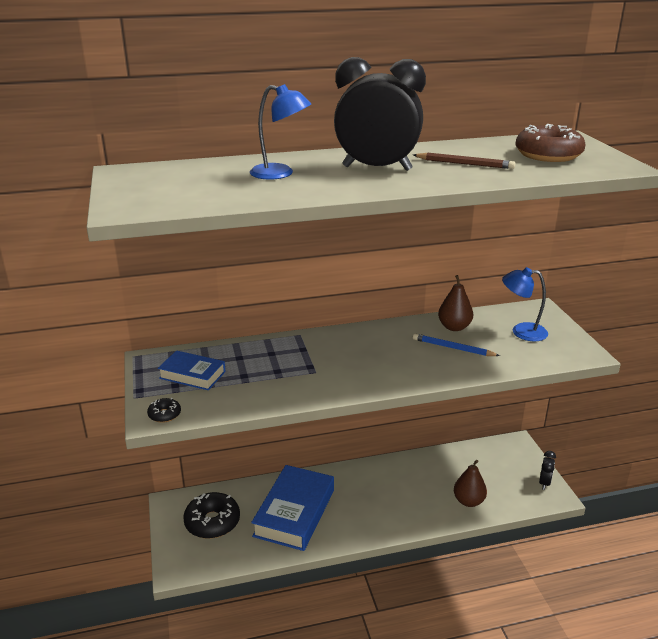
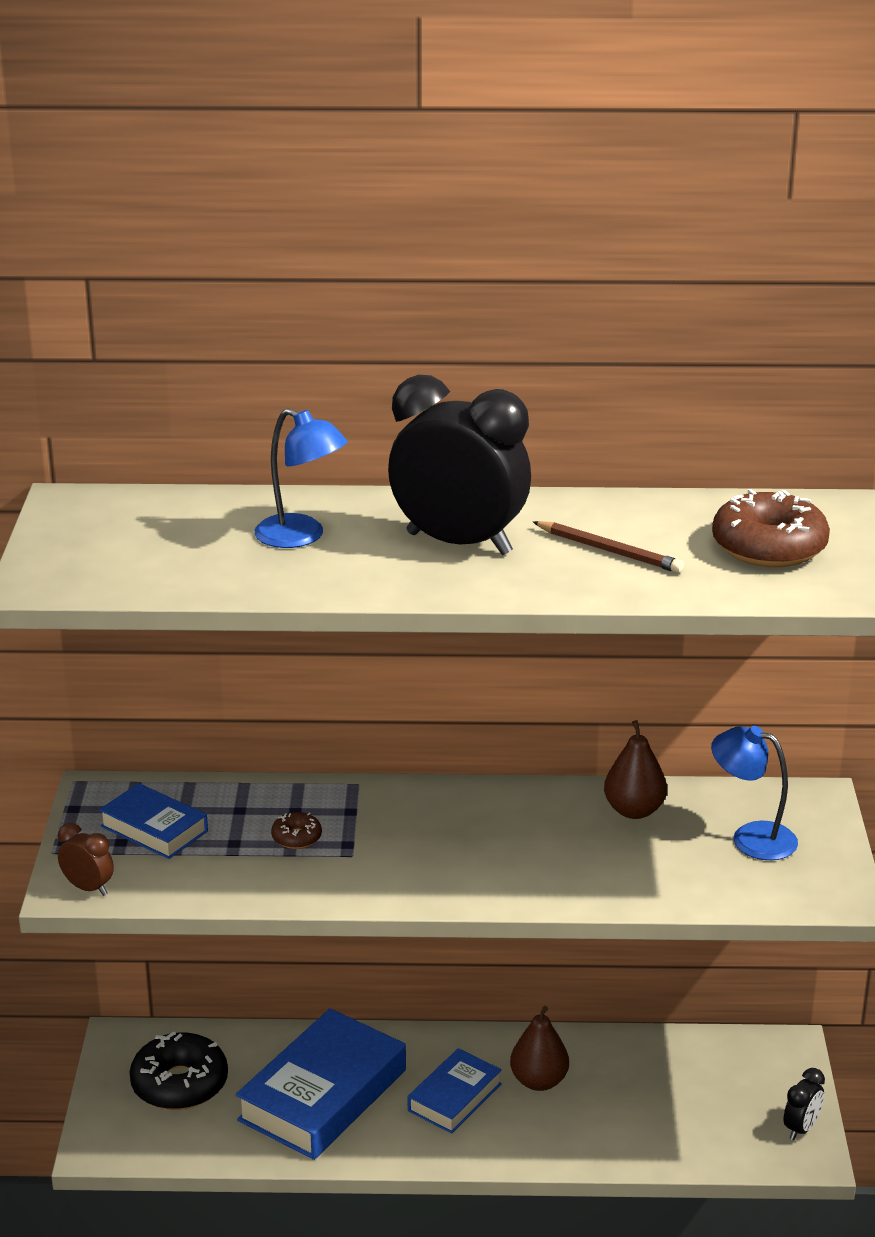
camera: 15 degrees right, 0 degrees up
(164, 414) = (88, 888): black donut -> brown clock
(279, 367) = (296, 837): none -> brown donut
(365, 500) = (454, 1097): none -> blue book
(453, 348) = (607, 849): blue pencil -> none
(468, 501) = (640, 1133): brown pear -> brown pear (539, 1081)

